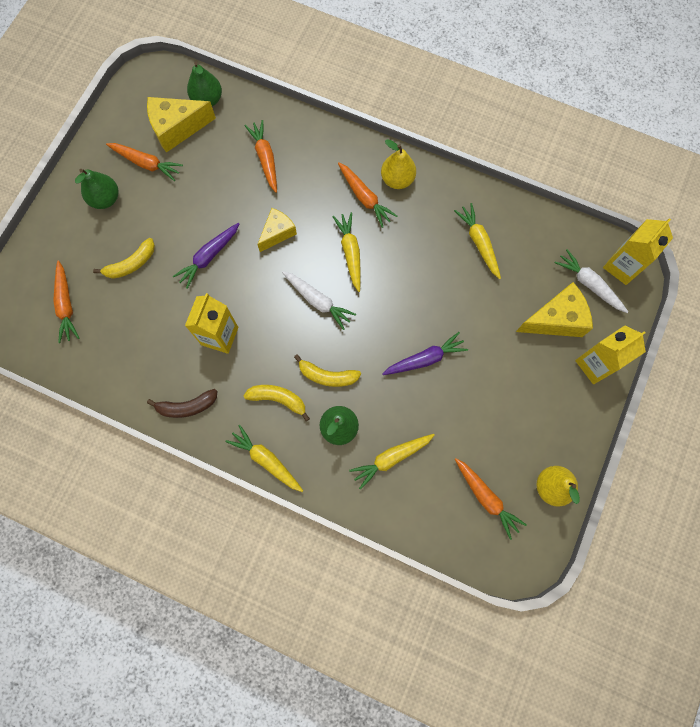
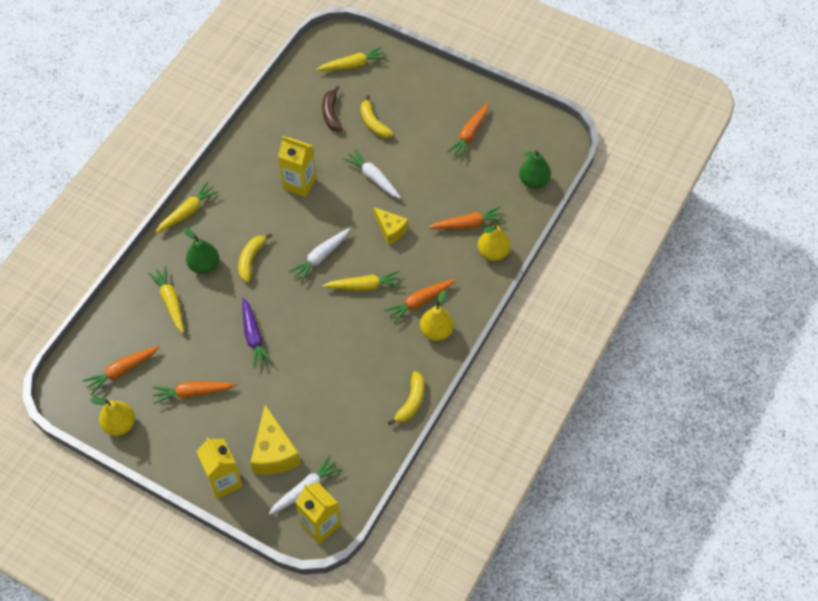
camera: 95 degrees right, 15 degrees down
(66, 305) = (342, 80): orange carrot -> orange carrot (192, 393)
(105, 199) = (437, 105): green pear -> none
(177, 128) = (504, 157): yellow cheese -> none
(187, 406) = (242, 159): brown banana -> brown banana (331, 114)
(209, 257) = (373, 178): purple carrot -> white carrot
(278, 399) = (237, 223): yellow banana -> yellow banana (411, 402)
(299, 133) = (493, 252): none -> yellow pear
(479, 243) = (361, 395): yellow carrot -> yellow carrot (353, 65)

